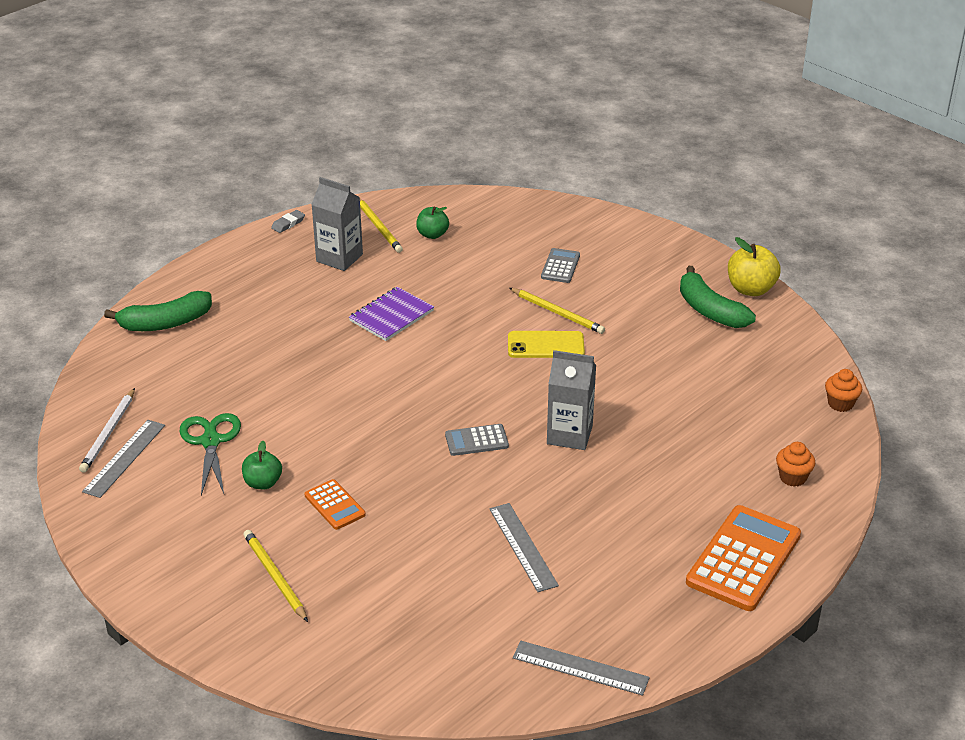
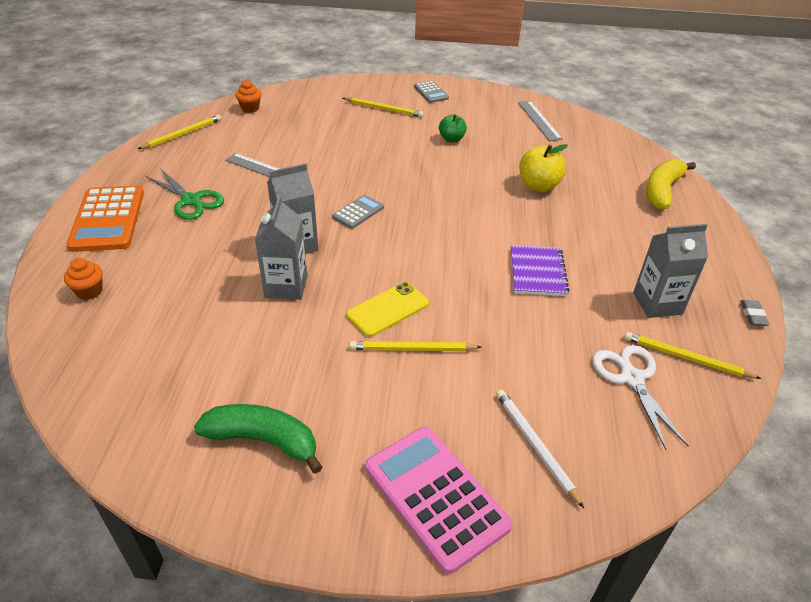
camera: 140 degrees right, 5 degrees up
(109, 433) = (569, 126): white pencil -> white pencil (535, 446)
(166, 323) = (662, 191): green banana -> yellow banana
(211, 441) = (512, 144): green scissors -> green scissors (191, 200)
(335, 505) = (398, 145): orange calculator -> none
(432, 234) = (631, 378): green apple -> white scissors
(560, 266) = (469, 411): grey calculator -> grey calculator (431, 92)
(580, 668) = (182, 134): grey ruler -> yellow pencil
(612, 401) = (286, 286): none -> grey carton
(627, 244) = (435, 496): none -> pink calculator
(751, 289) = (233, 507): yellow apple -> yellow apple (538, 186)
(840, 404) = (62, 387): orange cupcake -> orange cupcake (250, 108)

